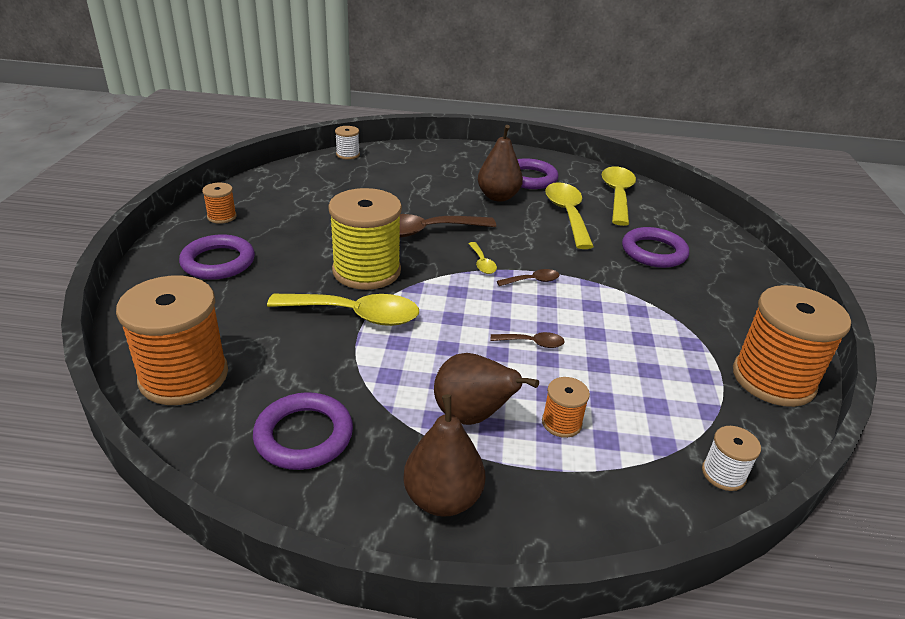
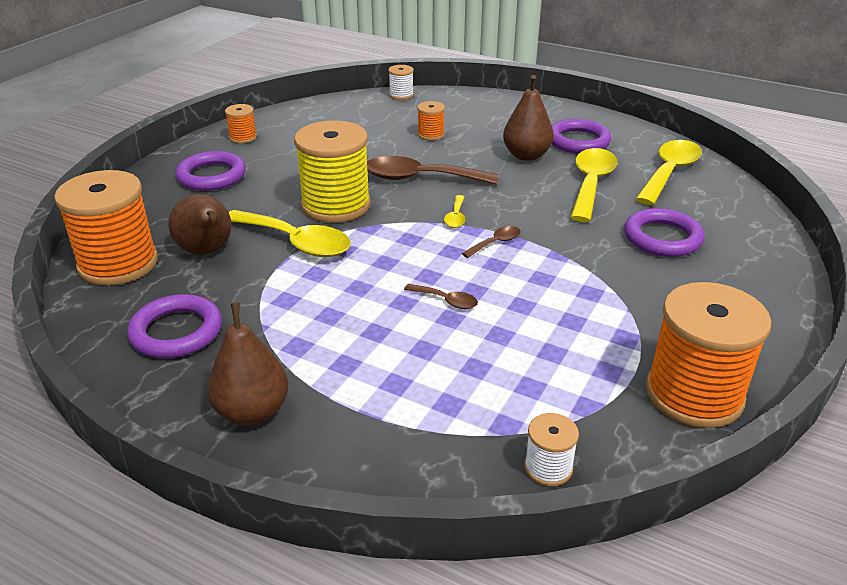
camera: 25 degrees right, 0 degrees up
(472, 416) = (333, 351): brown pear -> brown pear (207, 251)
(532, 281) = (495, 243): brown spoon -> brown spoon turned 45 degrees counterclockwise
(561, 423) = (415, 378): orange spool -> orange spool (431, 134)

